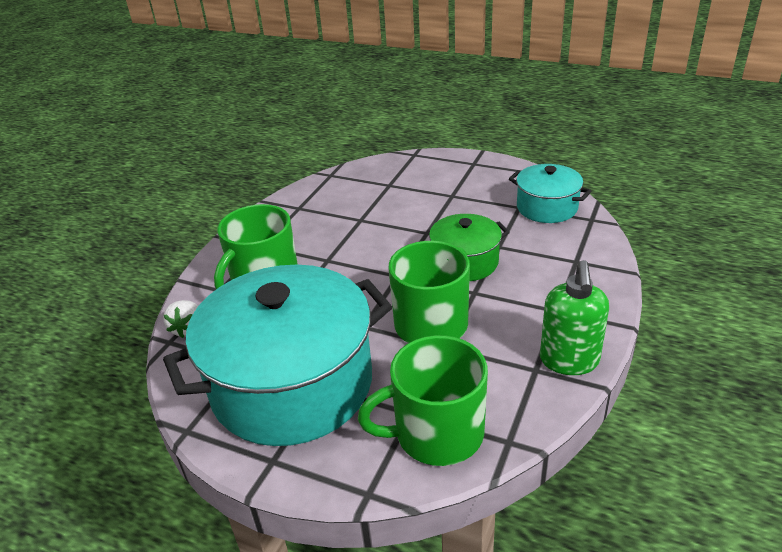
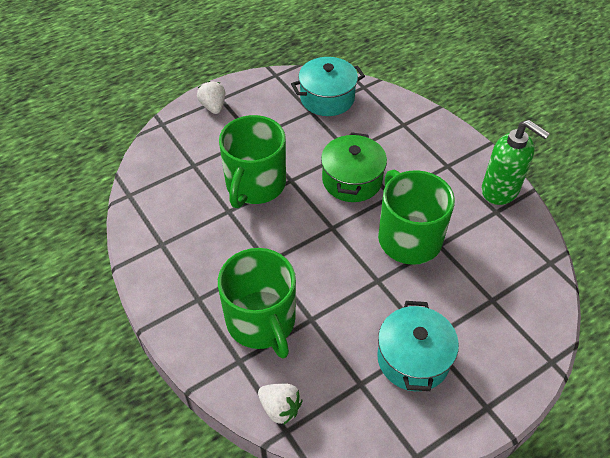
camera: 60 degrees left, 15 degrees up
(292, 384) = (413, 359): turquoise pot -> turquoise pot, size x0.49
(437, 433) = (521, 295): green mug -> green mug (255, 184)
(460, 164) = (213, 106): none -> white strawberry

